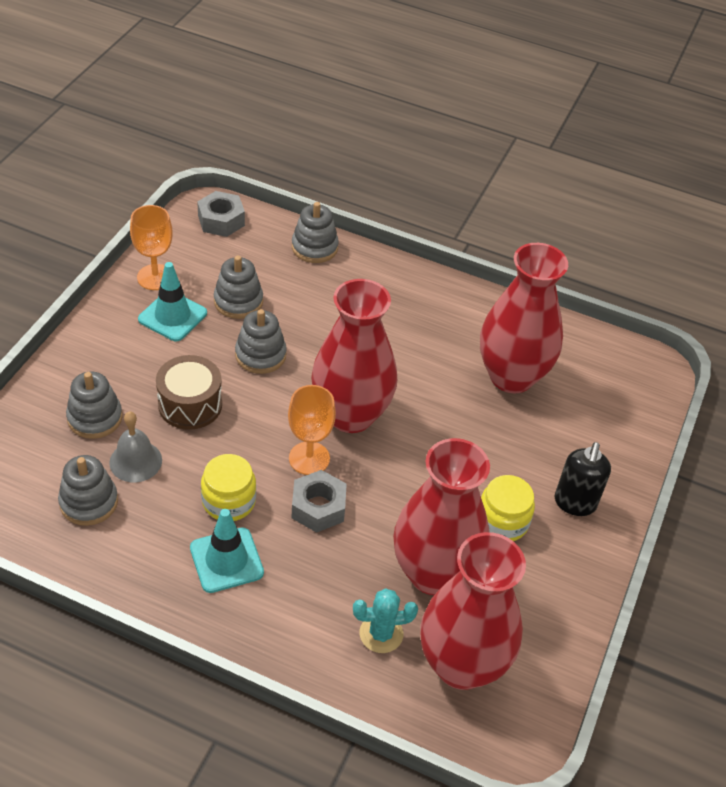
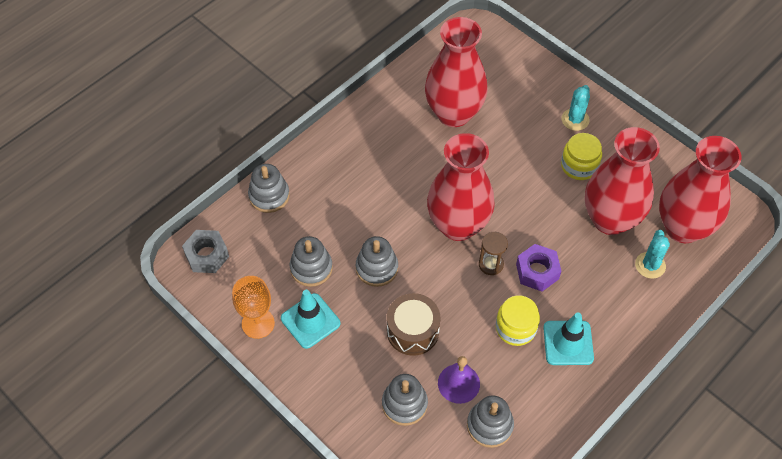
camera: 65 degrees left, 10 degrees up
(135, 461) = (458, 383): grey bell -> purple bell
(309, 458) = (491, 264): orange goblet -> brown hourglass
(318, 507) = (537, 271): grey nut -> purple nut
(575, 503) = (575, 119): black soap dispenser -> turquoise cactus

